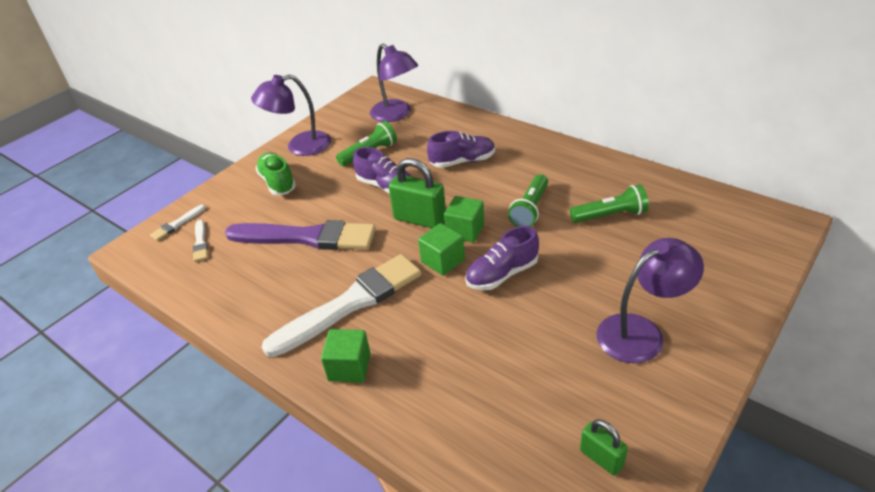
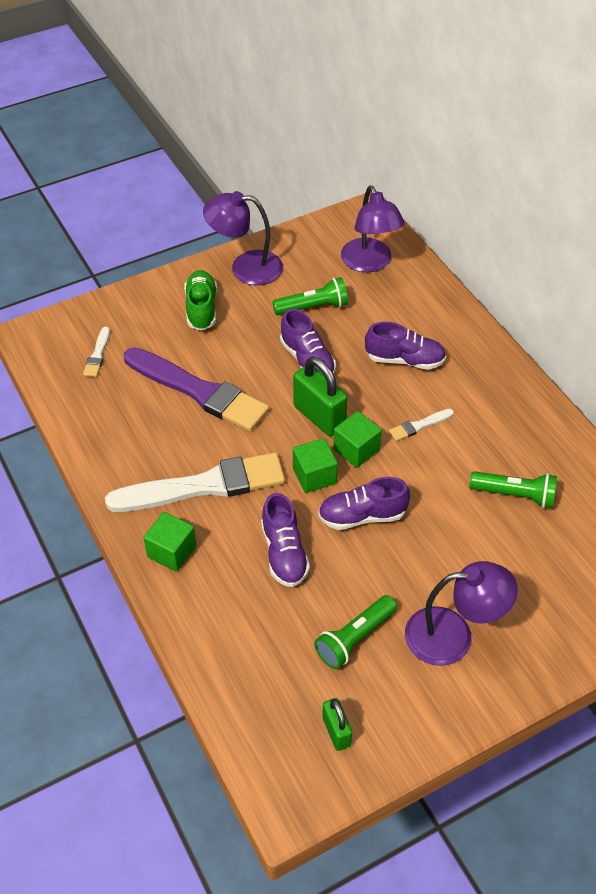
camera: 20 degrees right, 10 degrees up
(177, 224) = (84, 322): white brush -> white brush (419, 425)
(454, 328) = (284, 553): none -> purple shoe
(530, 209) = (437, 452): green flashlight -> green flashlight (355, 638)

